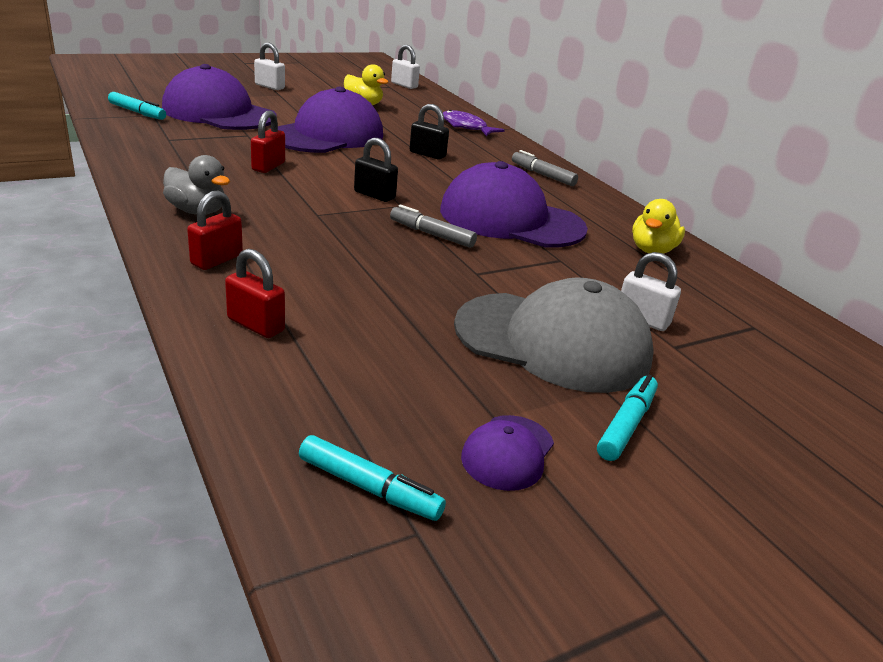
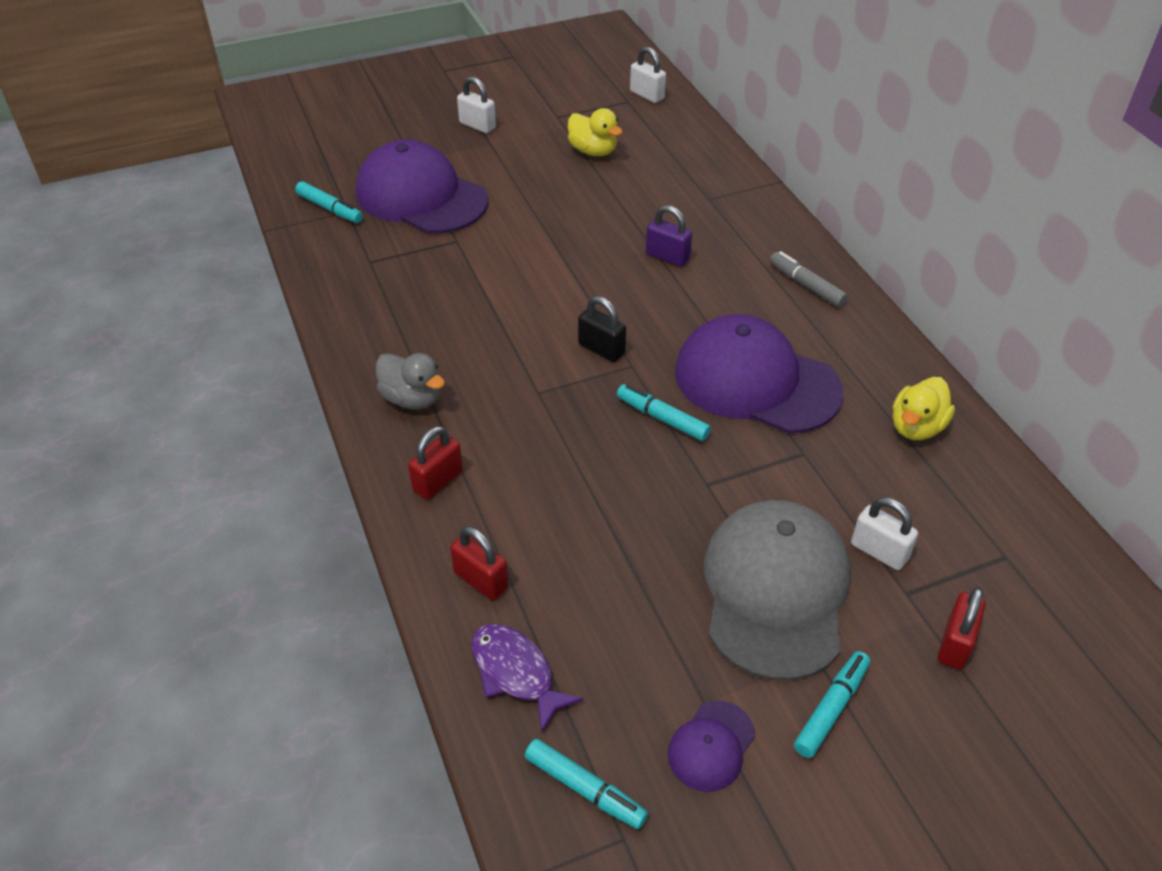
camera: 10 degrees right, 15 degrees up
(268, 166) = (482, 304): red padlock -> red padlock (955, 644)
(327, 135) = (549, 229): purple cap -> none
(427, 154) = (667, 257): black padlock -> purple padlock
(431, 234) = (662, 418): grey marker -> turquoise marker
(466, 127) = (720, 187): purple fish -> purple fish (516, 673)
(553, 341) = (775, 591): grey cap -> grey cap turned 105 degrees counterclockwise

